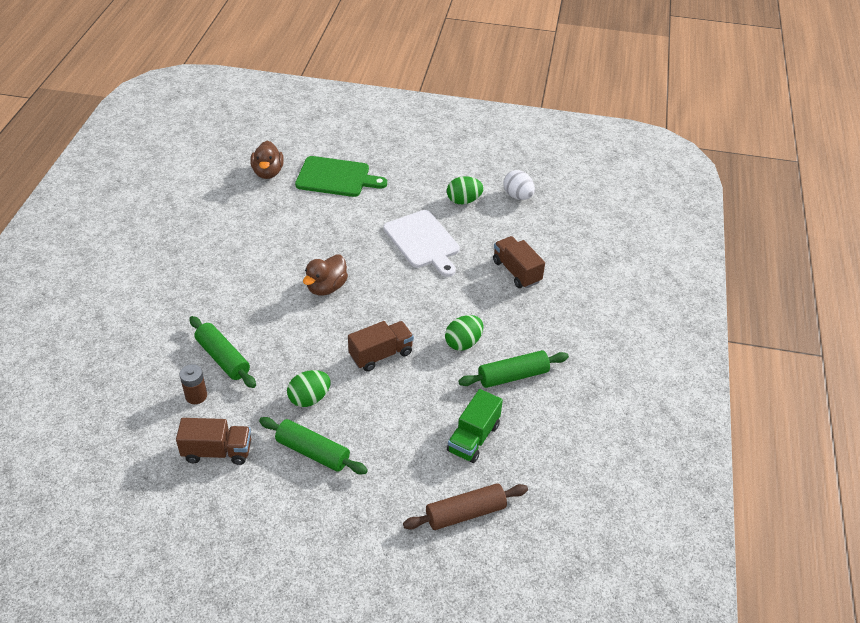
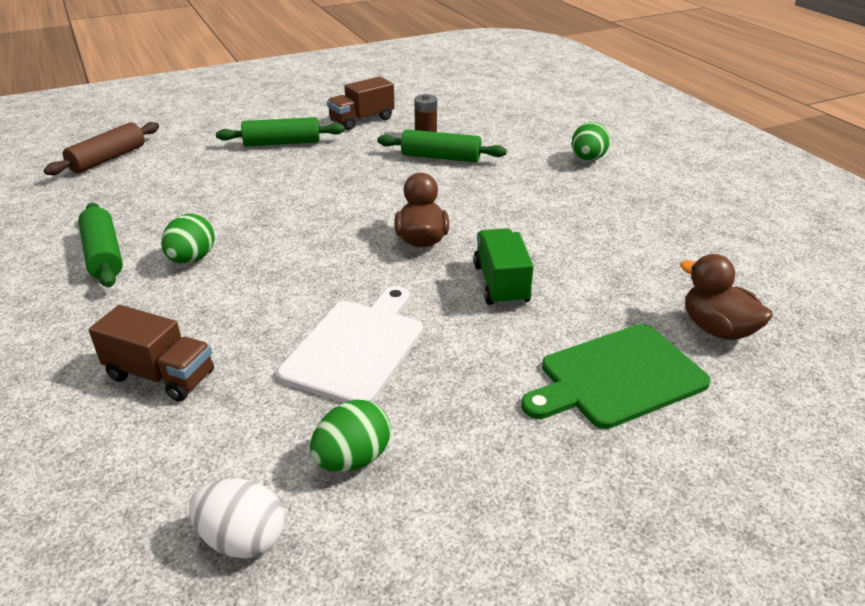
camera: 145 degrees right, 10 degrees down
(309, 398) = (324, 165): green egg -> green egg (587, 159)
(381, 354) = (286, 214): brown truck -> none
(423, 241) = (356, 347): white cutting board -> white cutting board turned 90 degrees clockwise
(473, 438) = (127, 197): green truck -> green truck (501, 284)
(513, 376) = (104, 255): green rolling pin -> green rolling pin turned 60 degrees counterclockwise

